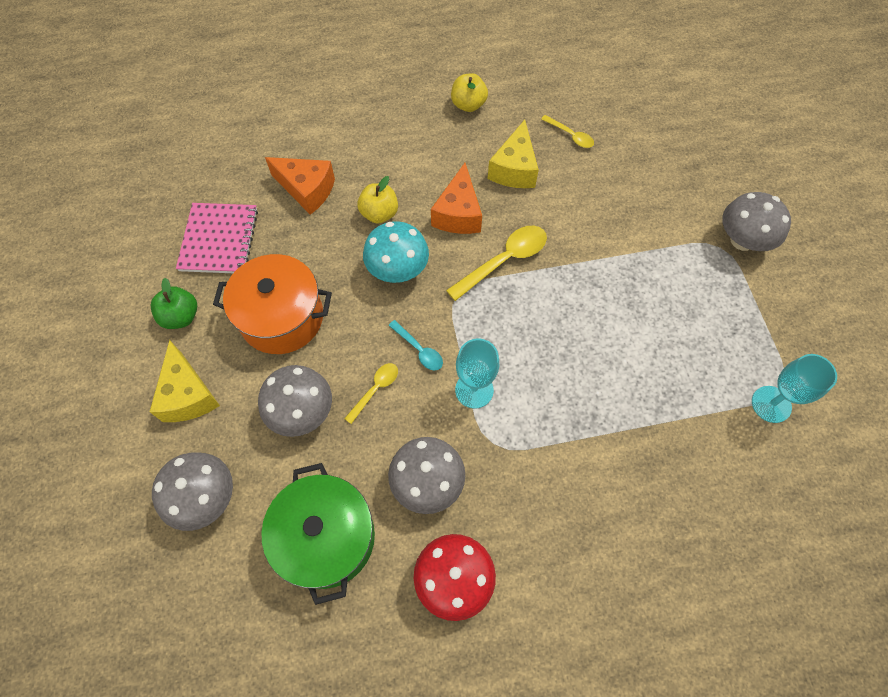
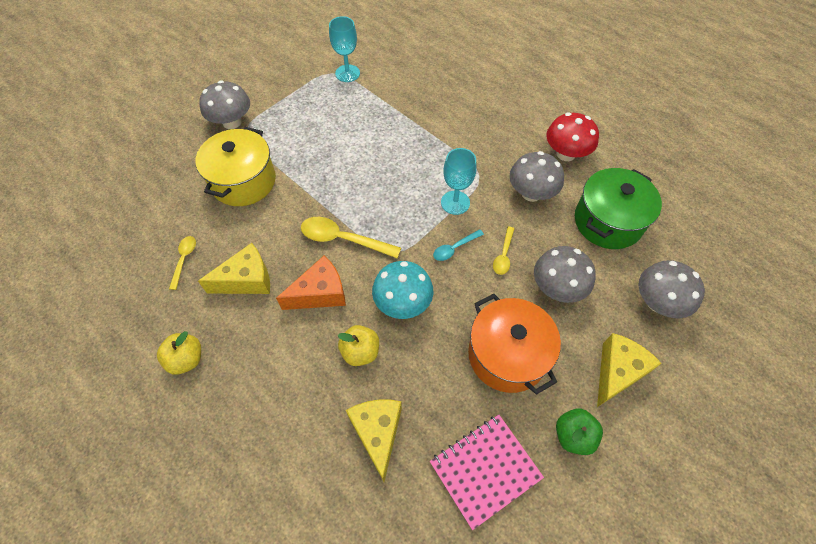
camera: 125 degrees left, 5 degrees down
(307, 190) = (377, 433): orange cheese -> yellow cheese
(375, 389) = (503, 255): yellow spoon -> yellow spoon turned 75 degrees counterclockwise
(419, 350) = (454, 248): turquoise spoon -> turquoise spoon turned 135 degrees counterclockwise
(640, 214) = (243, 181): none -> yellow pot

